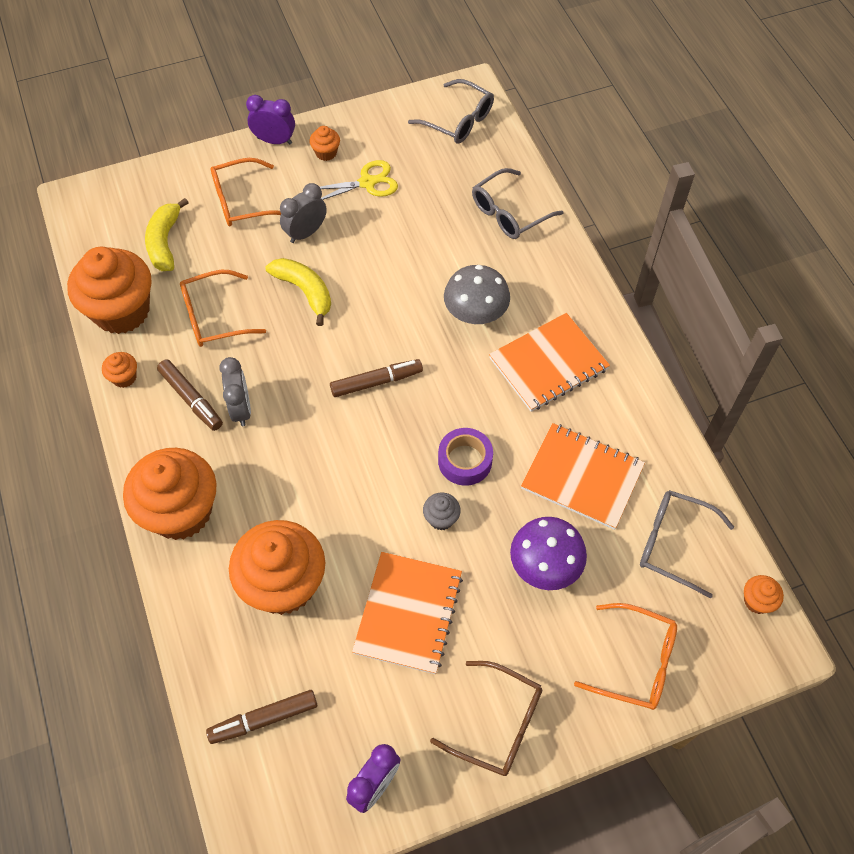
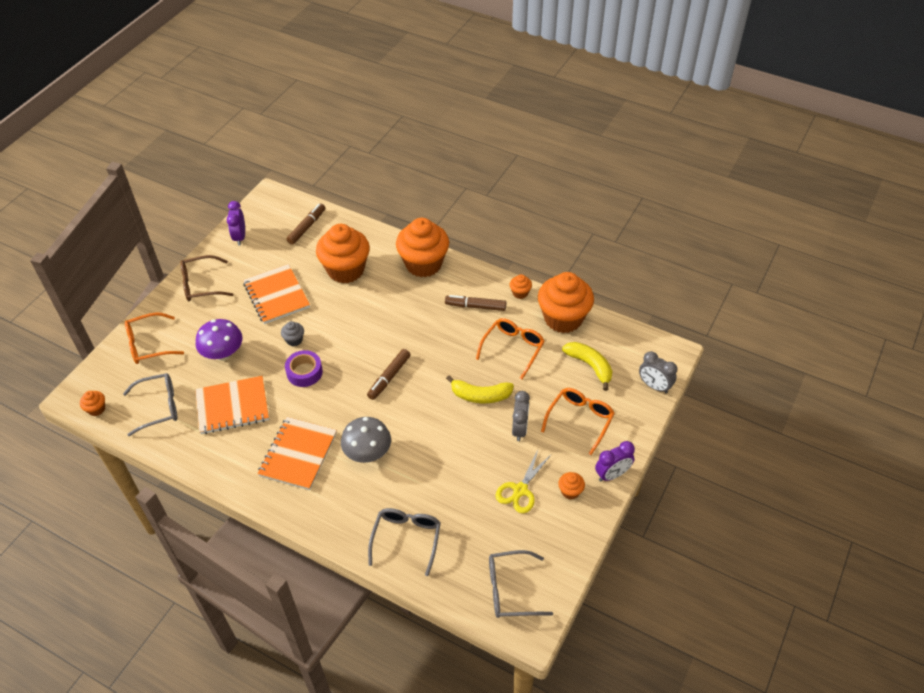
camera: 140 degrees right, 10 degrees down
(241, 409) = (446, 319): grey clock -> grey clock (654, 386)

